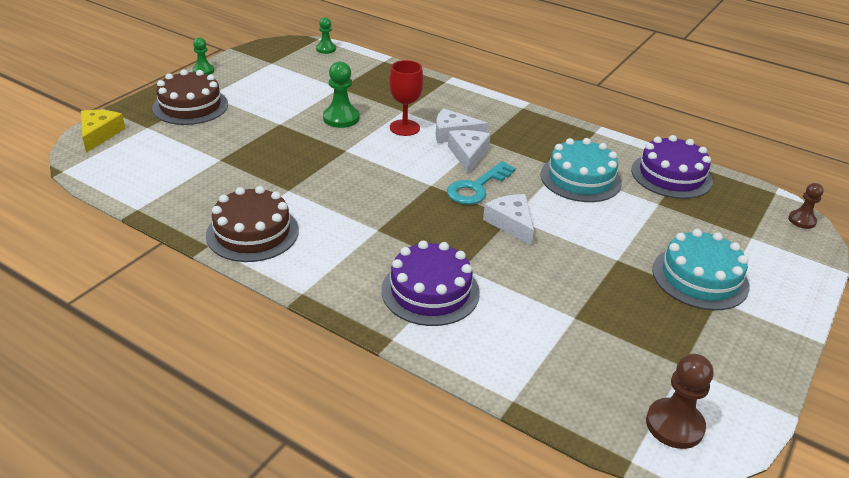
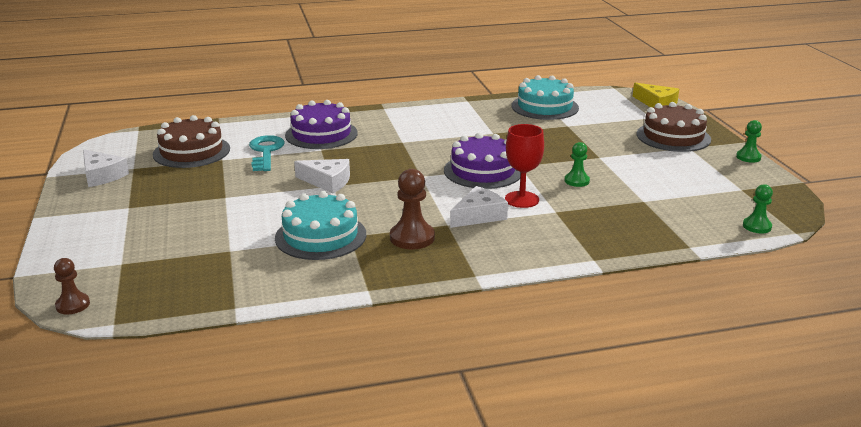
camera: 135 degrees right, 10 degrees down
(252, 232) = (461, 112): brown cake -> brown cake (191, 151)
(341, 118) = (576, 181): green pawn -> green pawn, size x0.63
(468, 154) = (436, 207): white cheese -> white cheese (102, 175)
(476, 187) = (387, 189): turquoise key -> turquoise key (266, 152)
(671, 175) = (241, 283): purple cake -> purple cake (483, 171)
(674, 425) = (123, 147): brown pawn -> brown pawn (412, 238)
(700, 278) = (151, 214): turquoise cake -> turquoise cake (544, 107)

